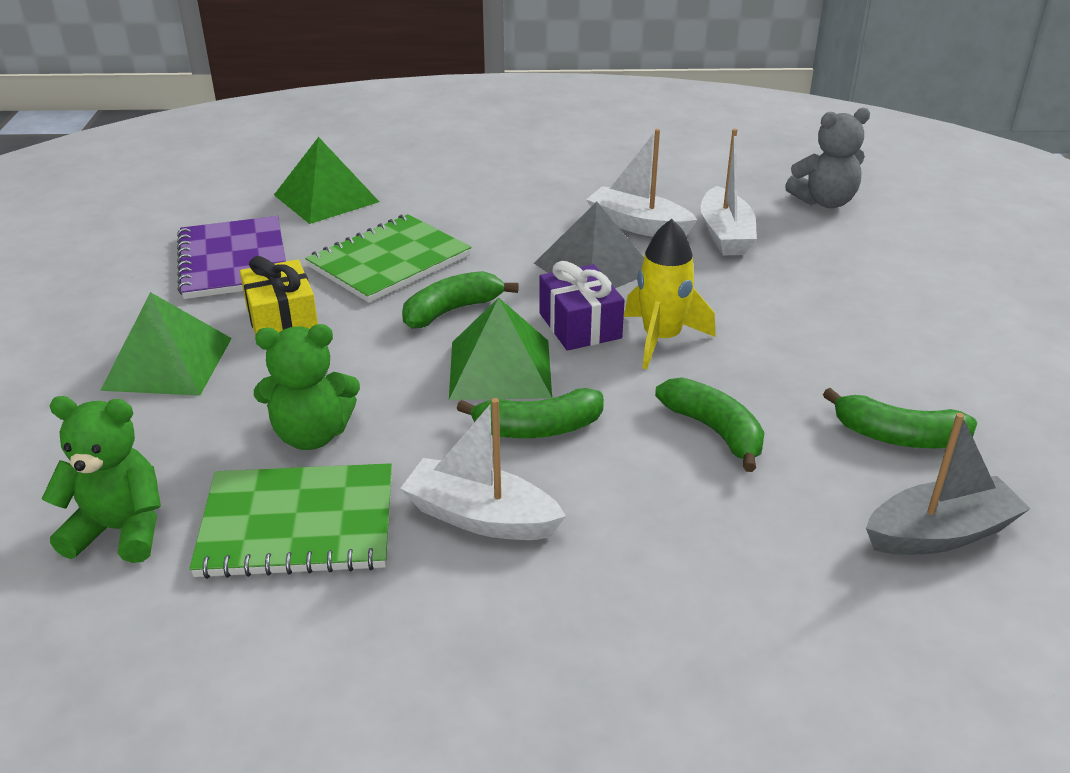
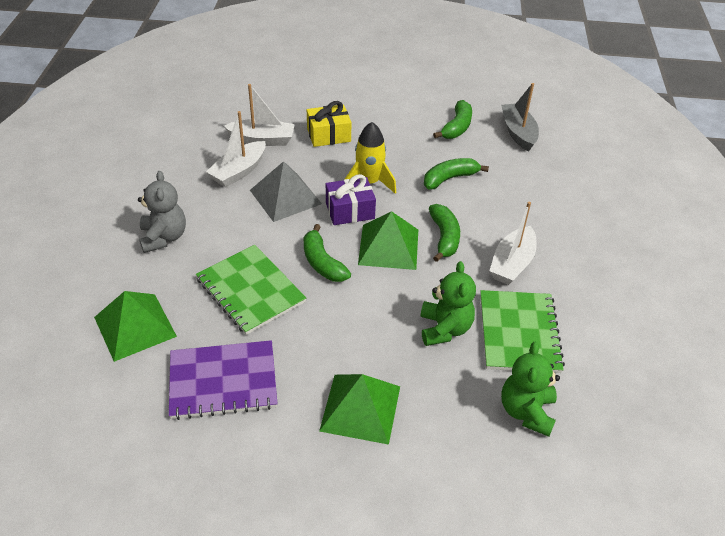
camera: 85 degrees left, 10 degrees up
(282, 320) = (317, 347): yellow gift -> yellow gift (328, 135)
(824, 202) = (235, 97): grey teddy bear -> grey teddy bear (164, 237)

